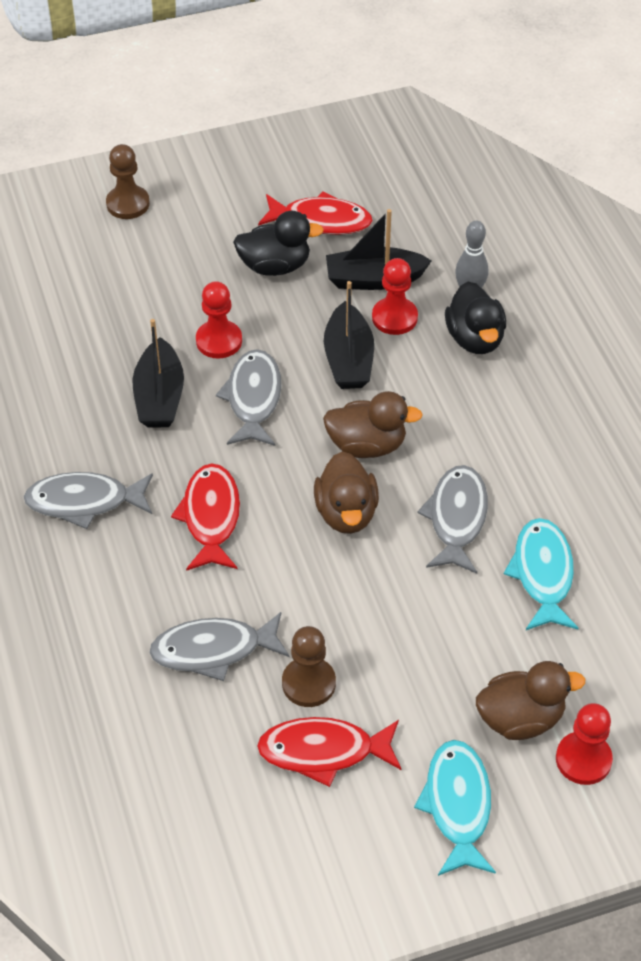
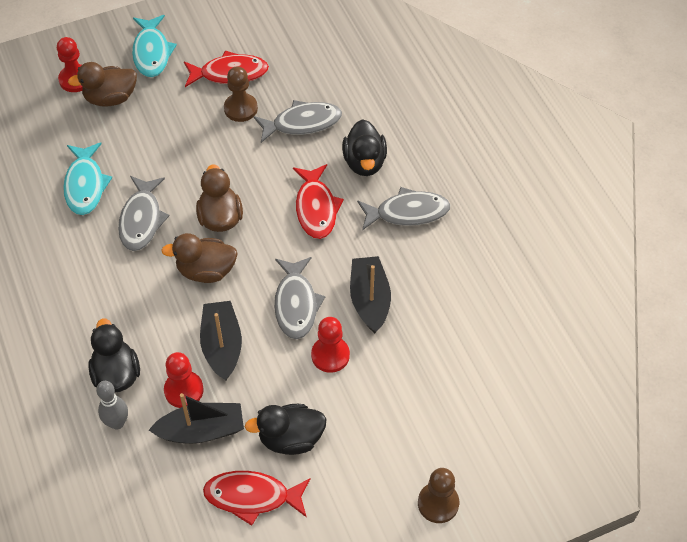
camera: 175 degrees right, 5 degrees up
(129, 579) = (364, 162): none -> black duck

